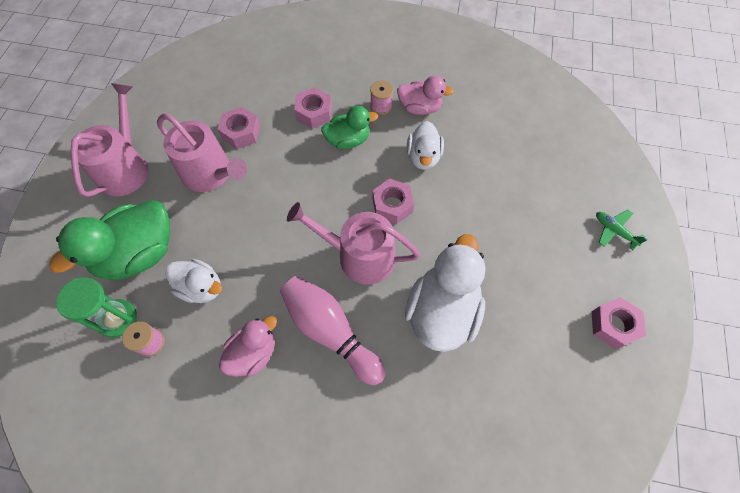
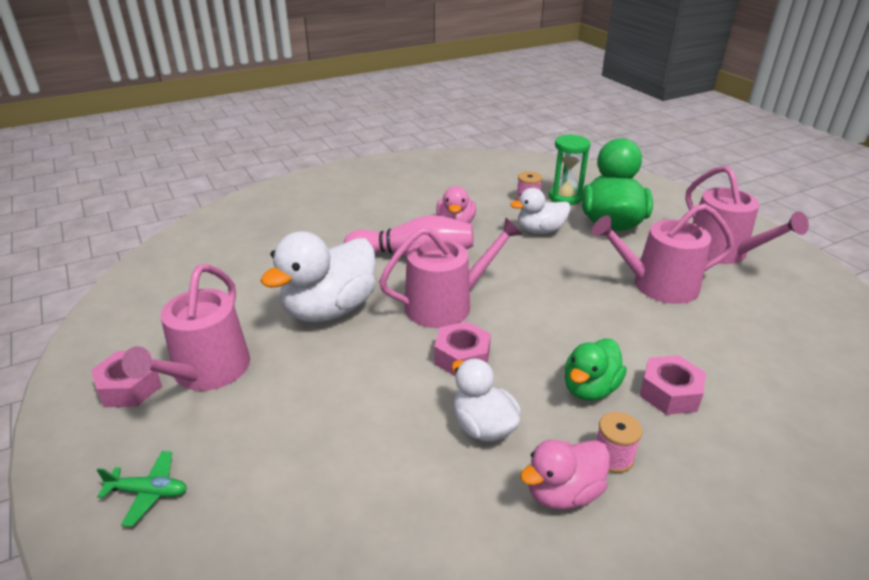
camera: 140 degrees right, 30 degrees down
(241, 132) = (697, 327): pink nut -> none
(442, 311) = (330, 309): white duck -> white duck turned 60 degrees clockwise
(557, 304) = (207, 372): none -> pink watering can

